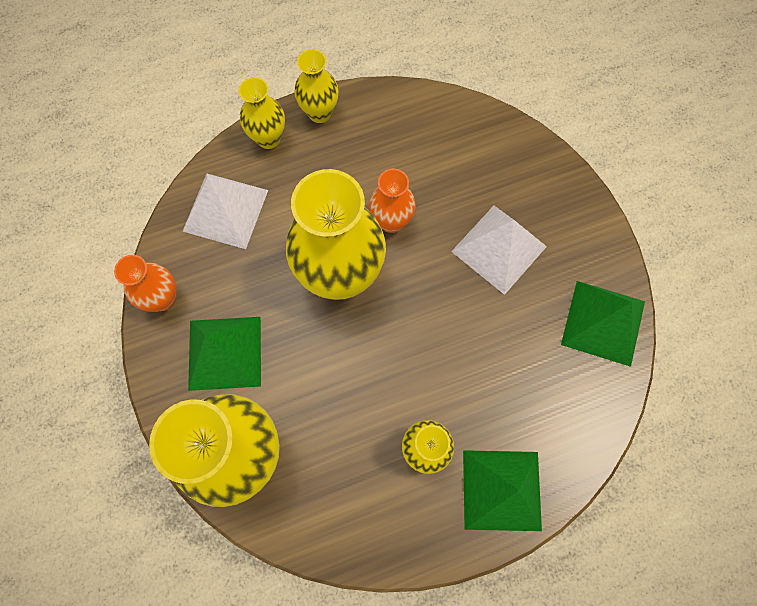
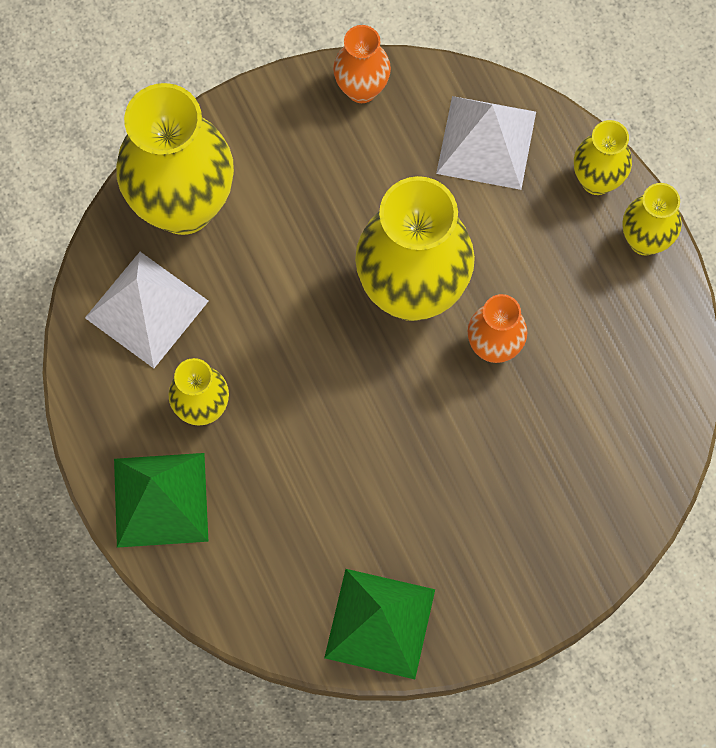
camera: 85 degrees right, 0 degrees up
(225, 353) = (300, 169): green pyramid -> none
(499, 248) = (470, 486): white pyramid -> white pyramid (147, 309)

